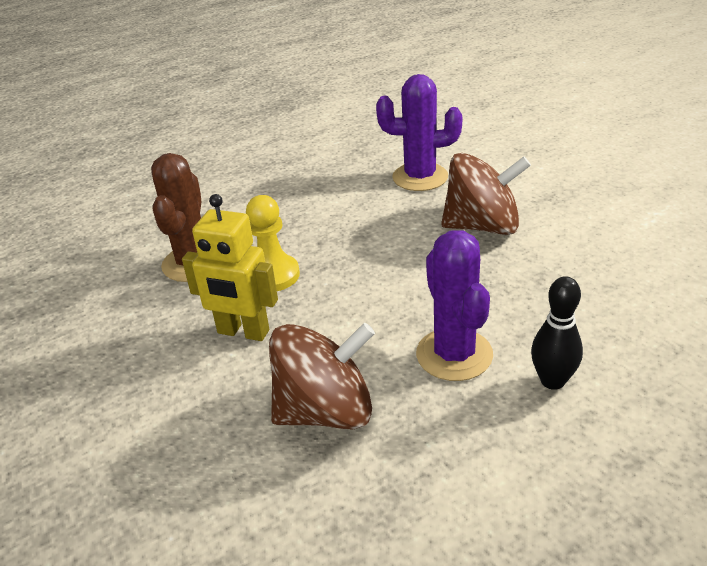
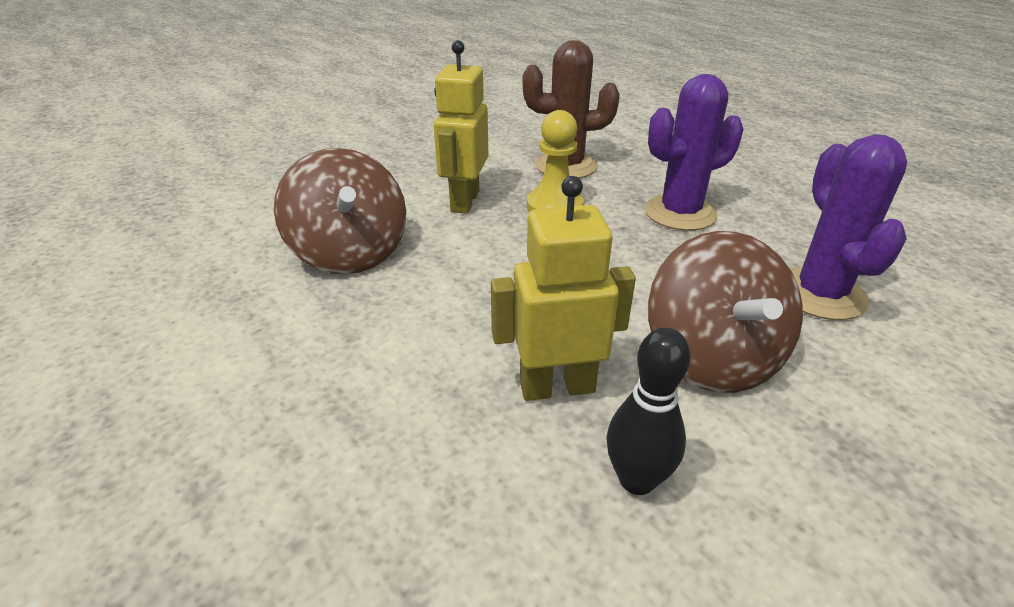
camera: 80 degrees right, 0 degrees up
(454, 354) = (421, 332): purple cactus -> purple cactus (680, 213)
(512, 289) = (557, 387): none -> yellow robot
(552, 381) = (361, 419): black bowling pin -> black bowling pin (637, 480)

